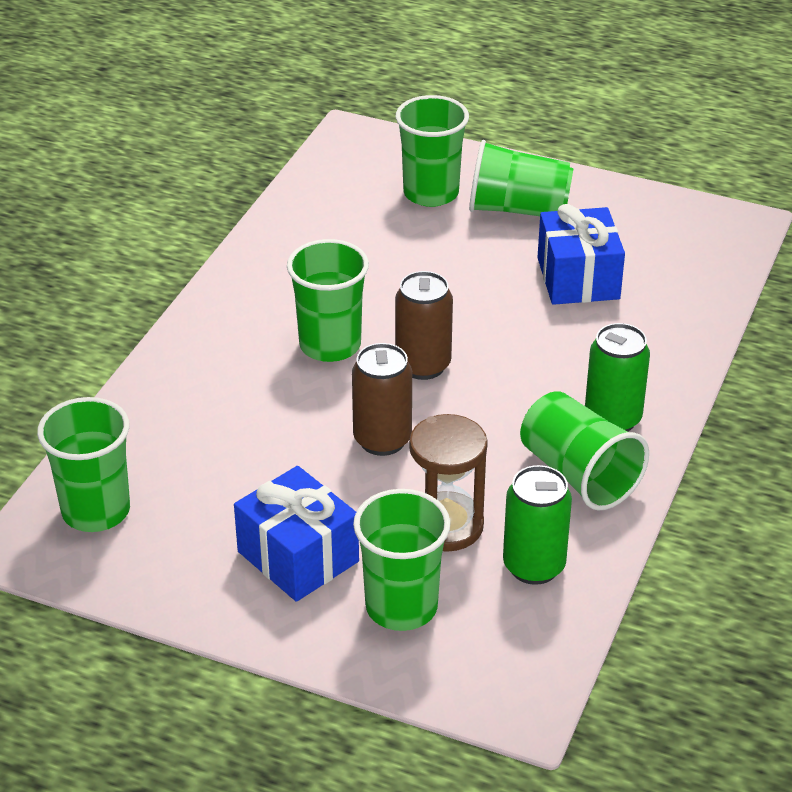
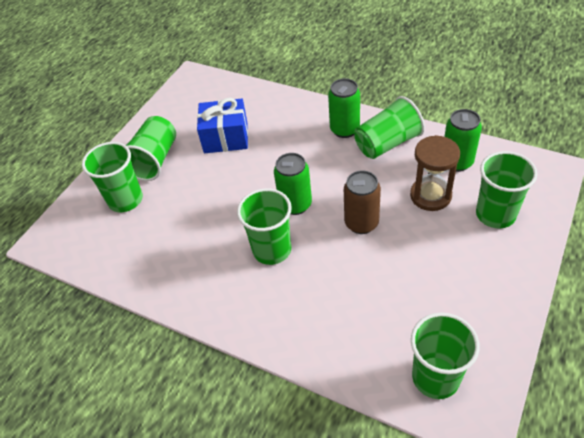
camera: 80 degrees left, 10 degrees up
(298, 556) = (464, 261): blue gift -> none
(423, 365) = (295, 204): brown can -> green can

